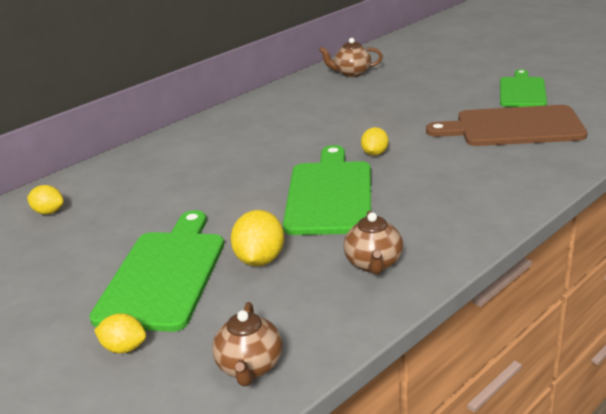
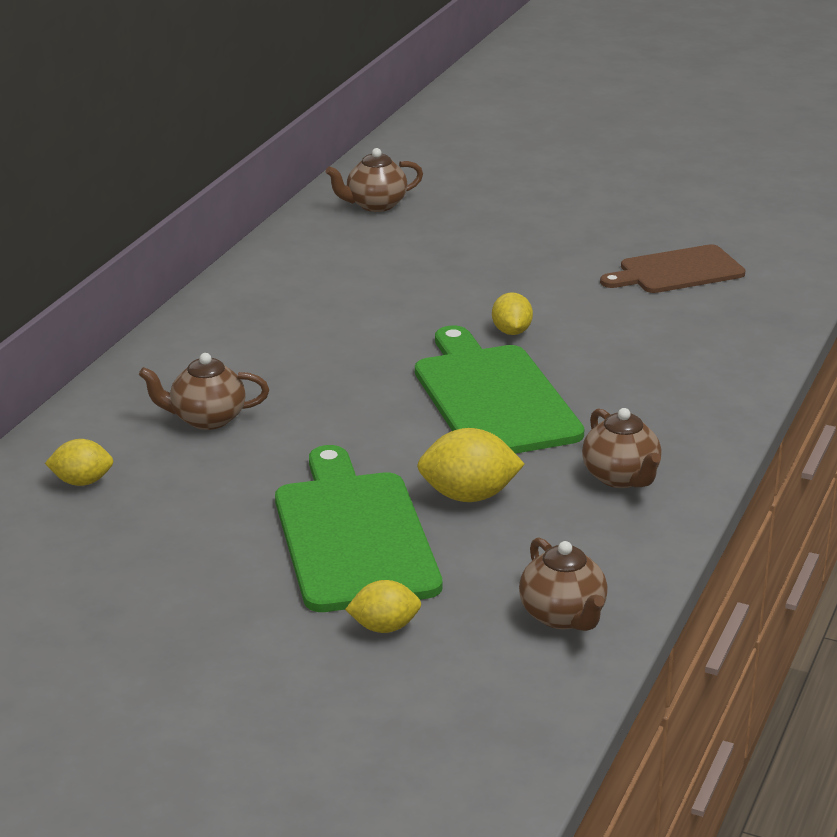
camera: 25 degrees left, 0 degrees up
(150, 184) = (207, 419): none -> brown teapot
(260, 259) = (469, 496): yellow lemon -> yellow lemon turned 75 degrees counterclockwise
(513, 127) = (677, 271): brown cutting board -> brown cutting board, size x0.66
(522, 91) = (654, 214): green cutting board -> none

